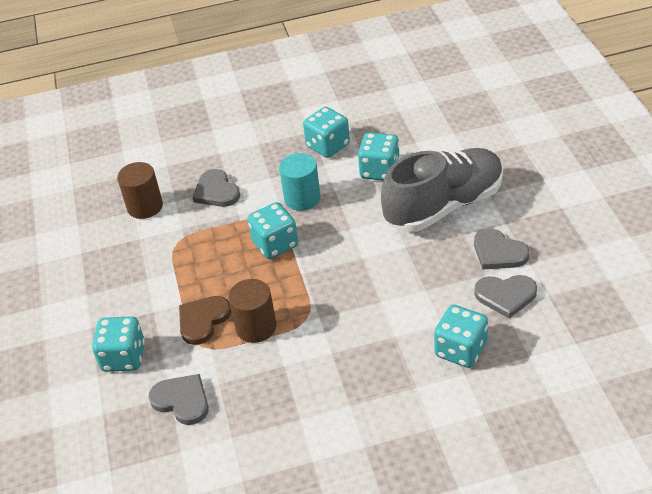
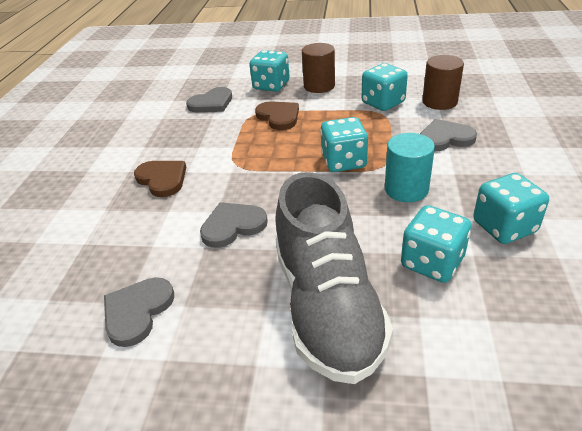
camera: 110 degrees right, 5 degrees down
(256, 327) = (250, 139): brown cylinder -> brown cylinder (319, 86)
(352, 366) = (162, 179): none -> brown heart
(461, 350) = (109, 249): turquoise dice -> turquoise dice (383, 103)
(498, 252) = (206, 332): grey heart -> grey heart (233, 226)

